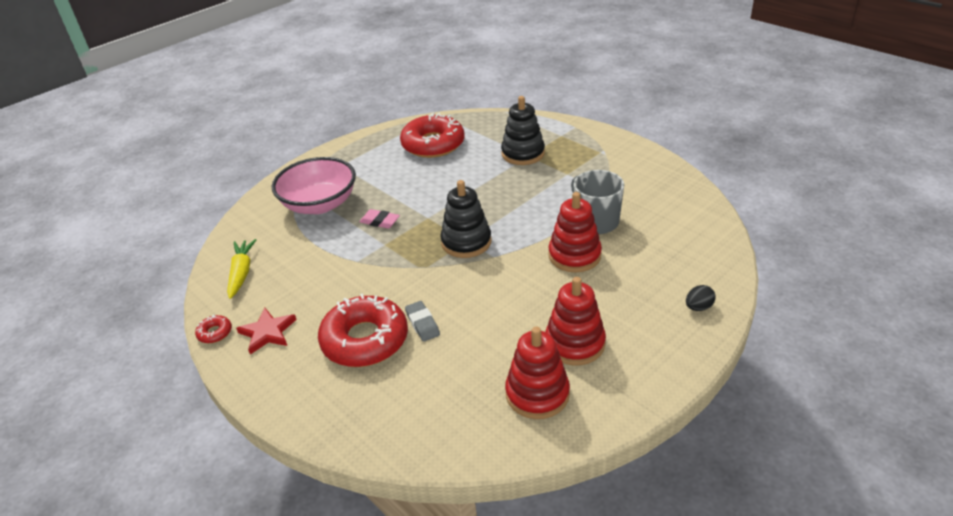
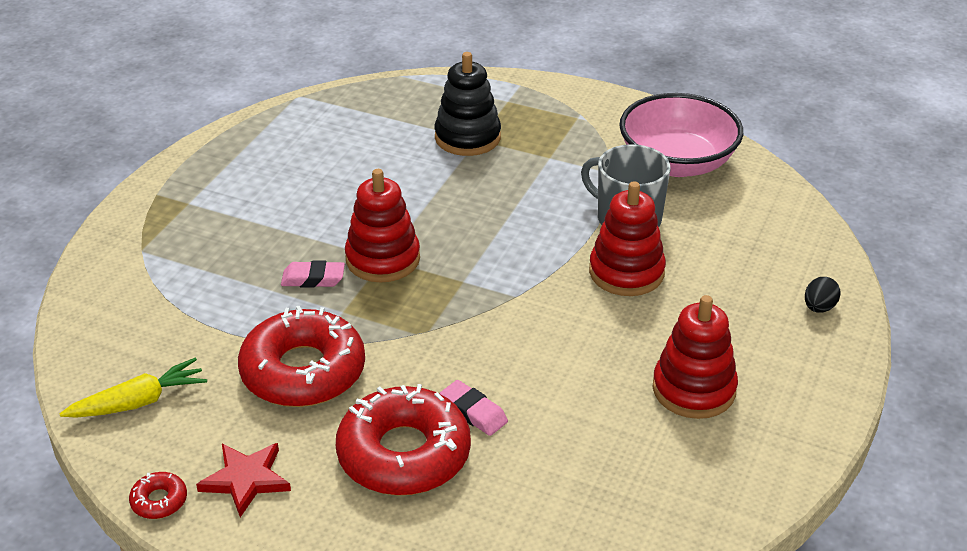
camera: 25 degrees left, 0 degrees up
(241, 273) = (139, 402): yellow carrot -> yellow carrot turned 90 degrees clockwise
(319, 204) = (196, 270): pink bowl -> pink bowl (677, 163)
(422, 324) = (473, 412): grey eraser -> pink eraser
(433, 144) = (320, 144): red donut -> red donut (303, 371)
(466, 242) = (464, 283): black stacking toy -> none
(537, 394) = (684, 465): red stacking toy -> red stacking toy (383, 259)

